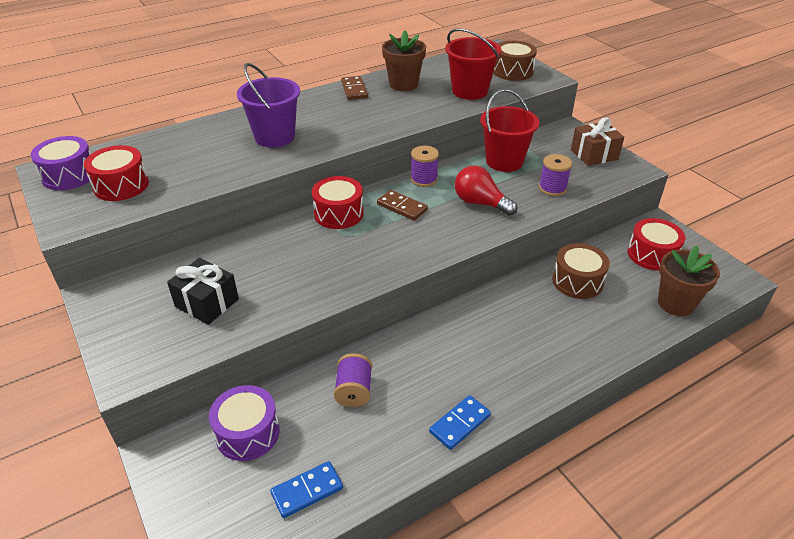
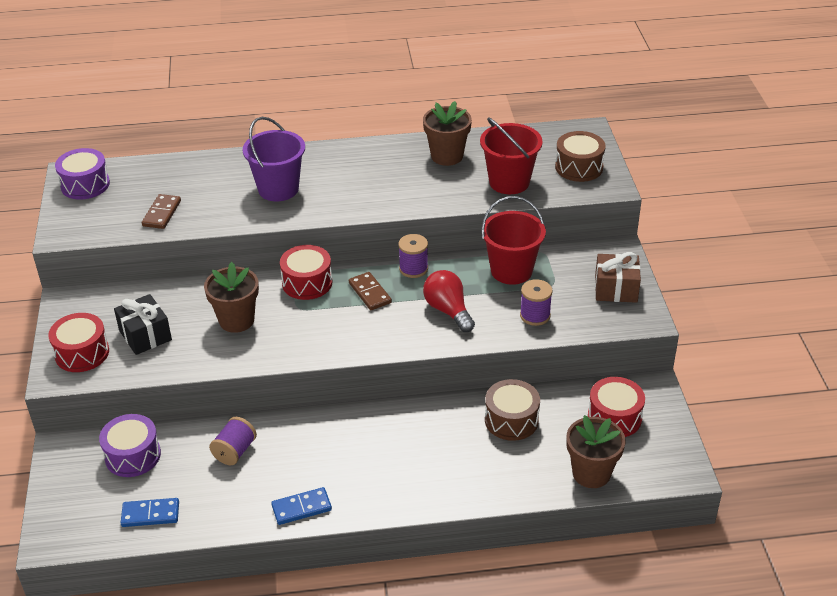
camera: 25 degrees right, 0 degrees up
(121, 185) = (120, 207): red drum -> red drum (82, 353)
(294, 263) = (236, 320): none -> brown flower pot
(354, 90) = (392, 151): brown domino -> brown domino (162, 213)

